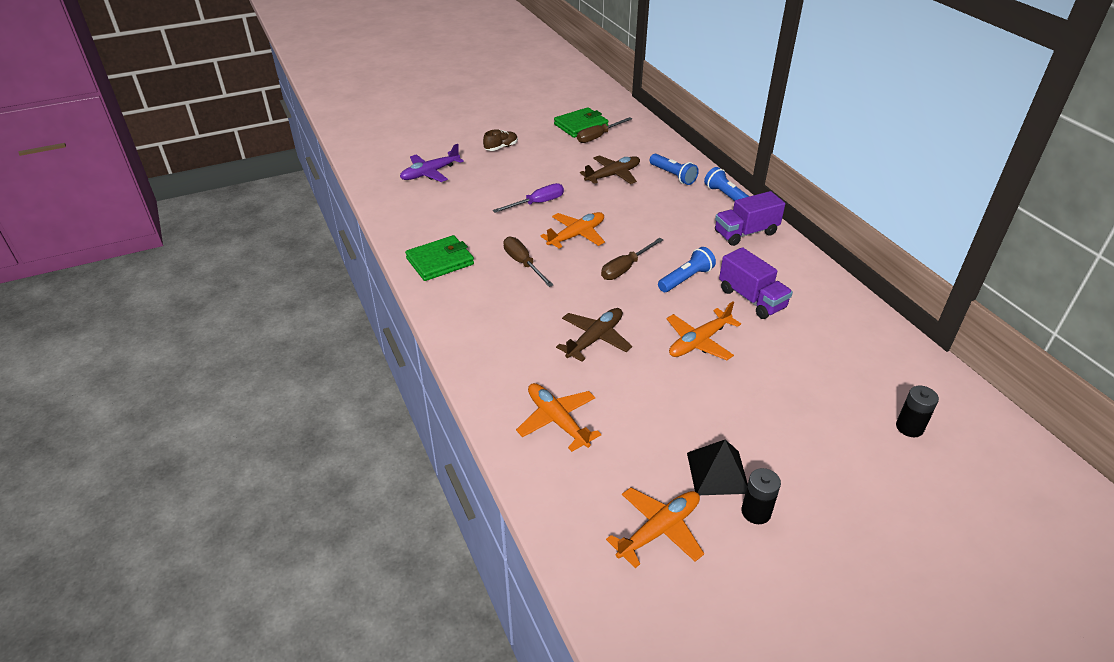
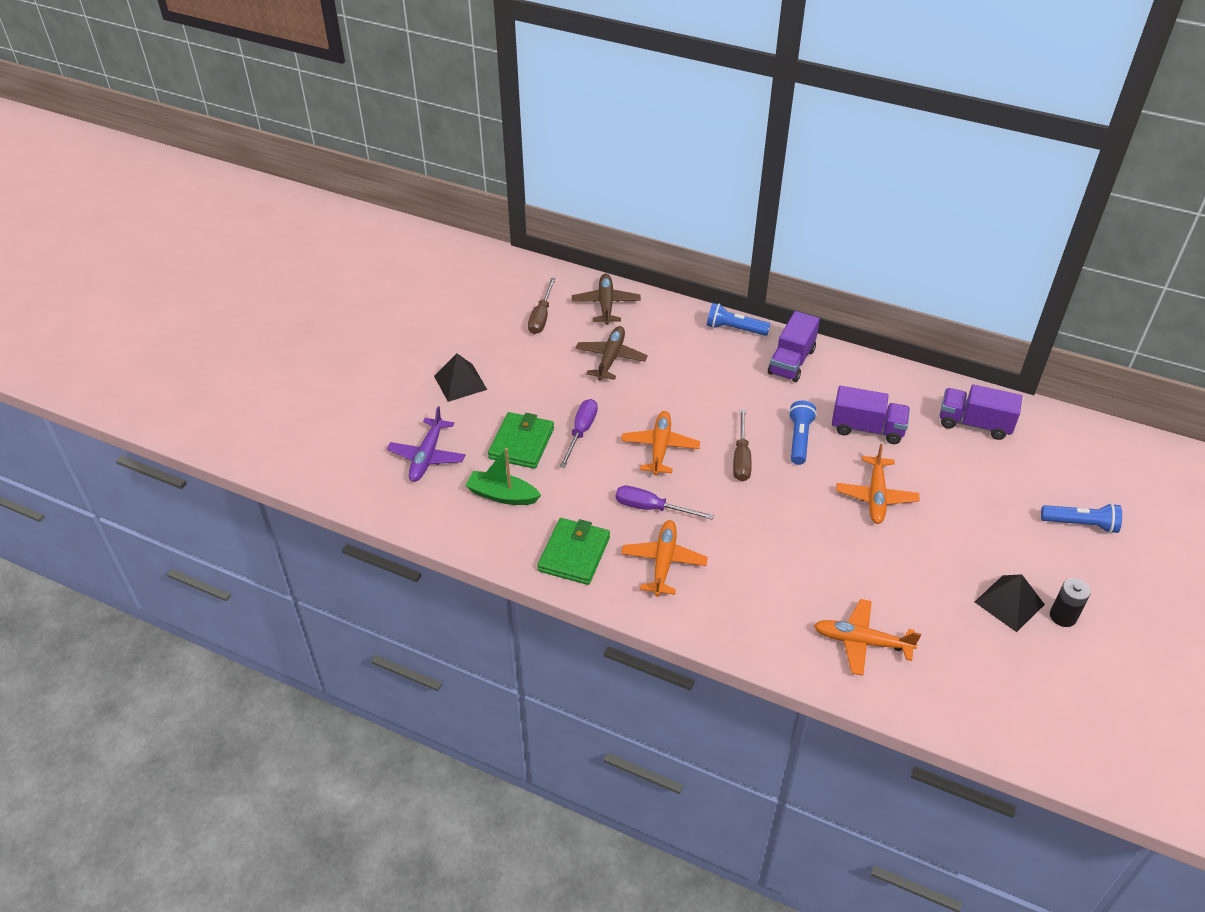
camera: 40 degrees left, 5 degrees up
(443, 211) = (502, 495): none -> green boat
(501, 147) = (460, 382): brown shoe -> black pyramid
(523, 263) = (651, 508): brown screwdriver -> purple screwdriver
(581, 125) = (507, 311): green wallet -> green wallet (521, 443)
(594, 339) = (800, 547): brown plane -> brown plane (606, 304)
(658, 530) = (1025, 678): orange plane -> orange plane (663, 562)
(673, 175) = (663, 329): blue flashlight -> blue flashlight (1080, 524)
(856, 341) = (974, 424): none -> purple truck
(909, 427) = (1076, 478): black battery -> none

